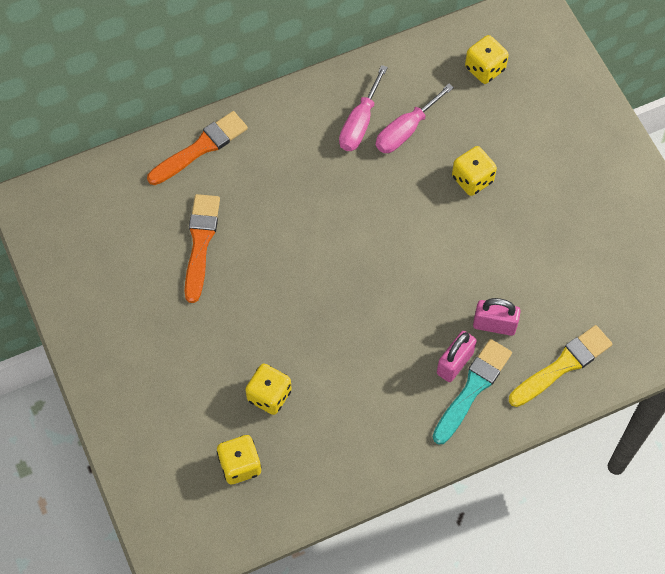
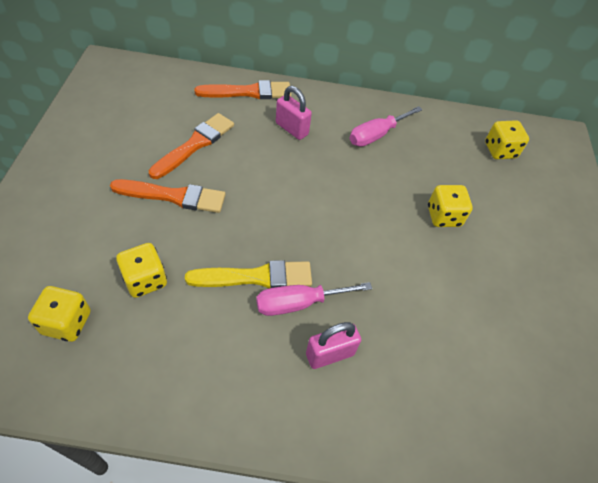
camera: 25 degrees right, 10 degrees down
(227, 308) = (173, 196): none -> orange brush
(405, 130) = (409, 157): pink screwdriver -> pink screwdriver (299, 303)
(472, 388) = (331, 389): turquoise brush -> none
(494, 325) = (390, 342): pink padlock -> pink padlock (292, 129)
(562, 365) = (438, 424): yellow brush -> yellow brush (256, 277)

